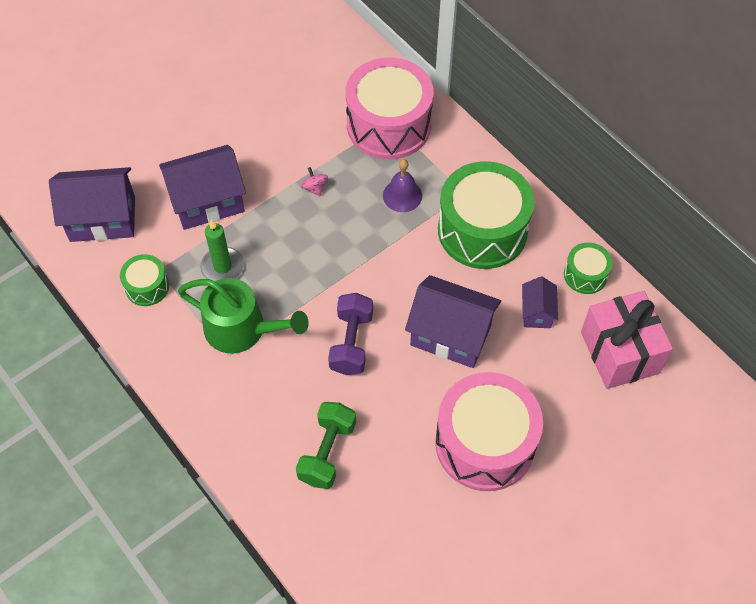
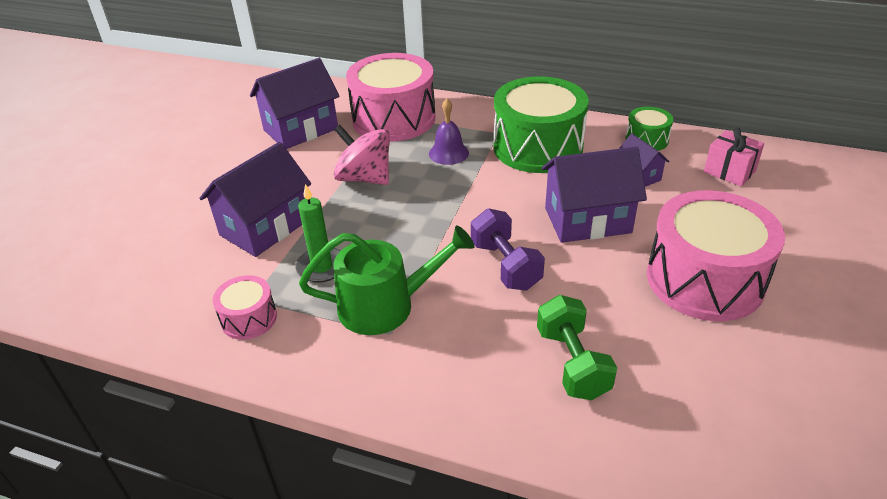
camera: 30 degrees left, 20 degrees down
(102, 219) = (154, 286): purple house -> purple house (301, 129)
(147, 287) = (249, 318): green drum -> pink drum
(314, 188) = (365, 178): pink spinning top -> pink spinning top, size x2.27
(620, 352) = (729, 171): pink gift -> pink gift, size x0.60

